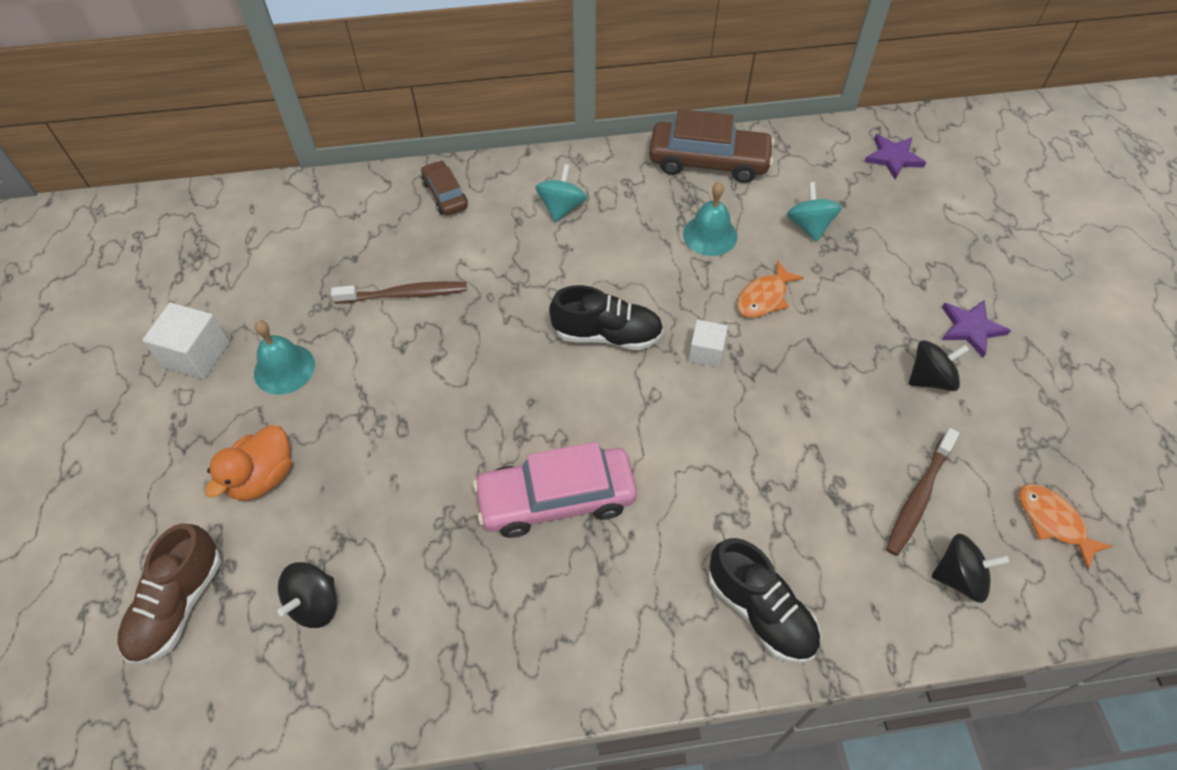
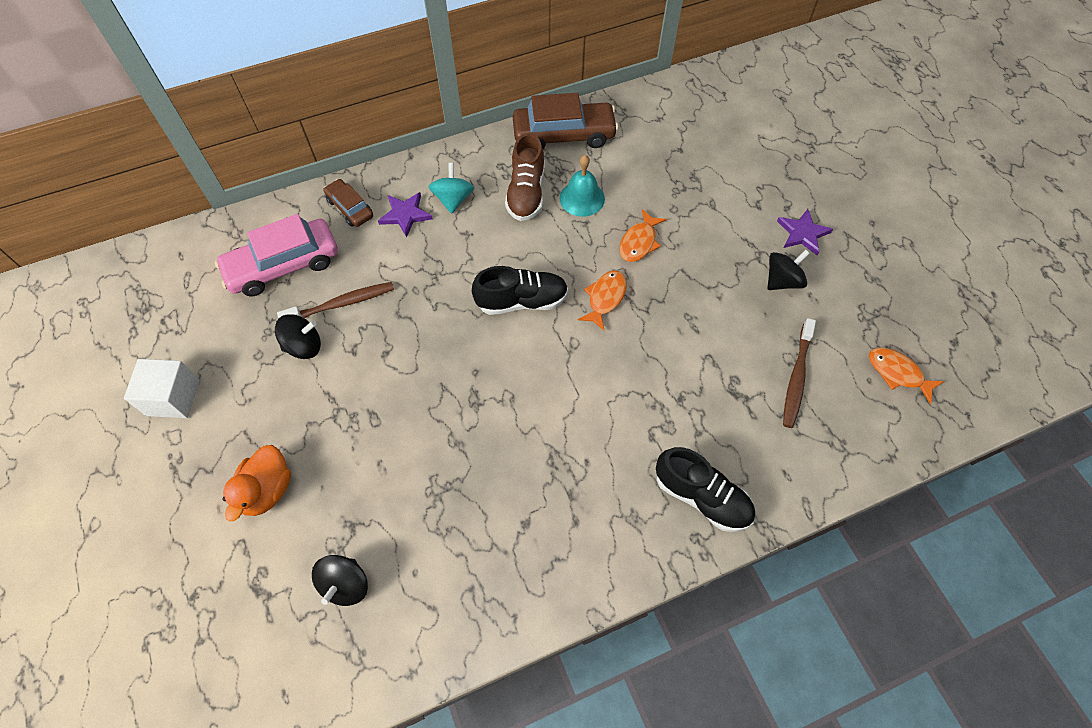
camera: 15 degrees left, 5 degrees up
(178, 604) = (228, 616): brown shoe -> brown shoe (526, 193)
(284, 369) = (256, 392): turquoise bell -> none
(556, 499) = (519, 447): pink car -> pink car (283, 265)
(706, 352) = (605, 298): white cube -> orange fish
(809, 226) = (659, 174): turquoise spinning top -> none
(893, 158) = (710, 103): purple star -> purple star (405, 215)
(959, 577) = (841, 433): black spinning top -> black spinning top (304, 346)

